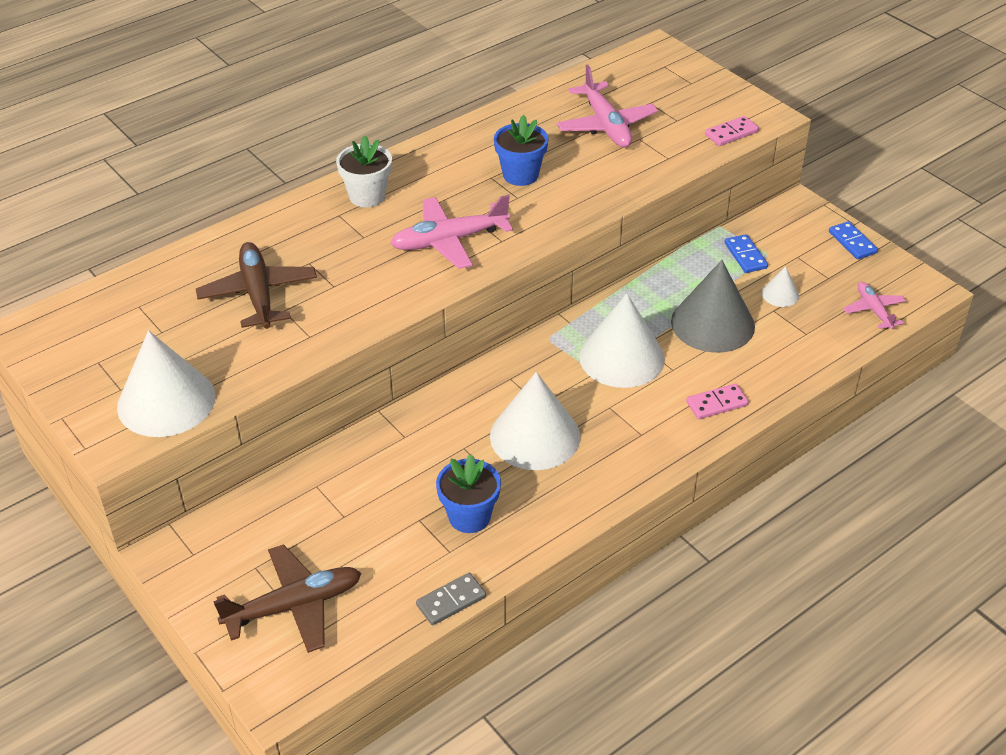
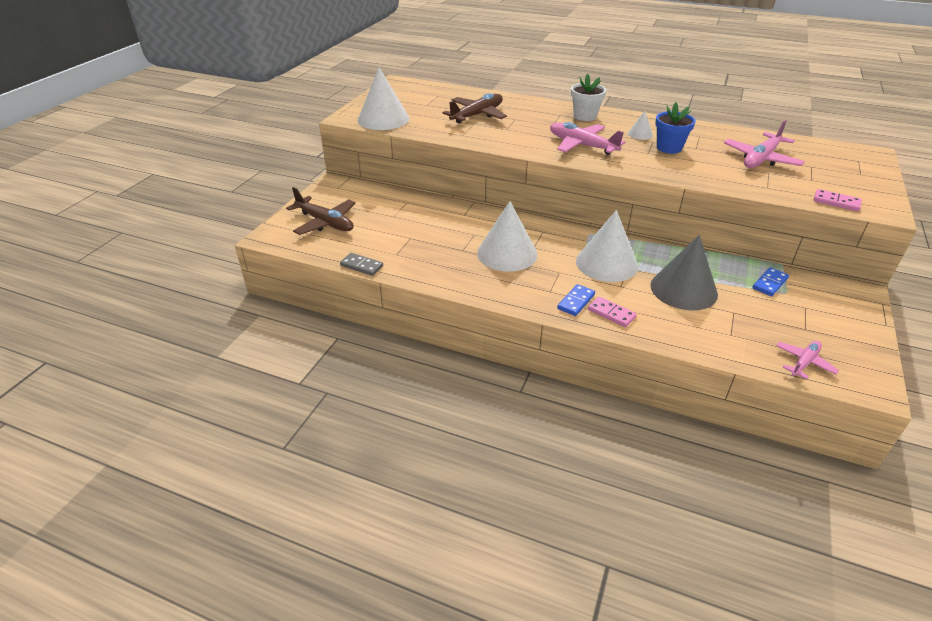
camera: 60 degrees right, 5 degrees down
(469, 516) = (426, 252): blue flower pot -> none
(780, 294) = (754, 310): white cone -> white cone (640, 134)
(852, 242) = (863, 329): blue domino -> blue domino (576, 302)

